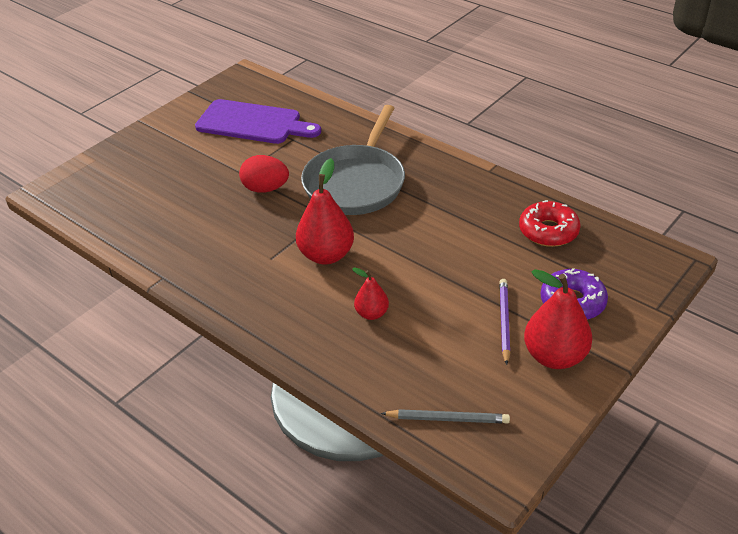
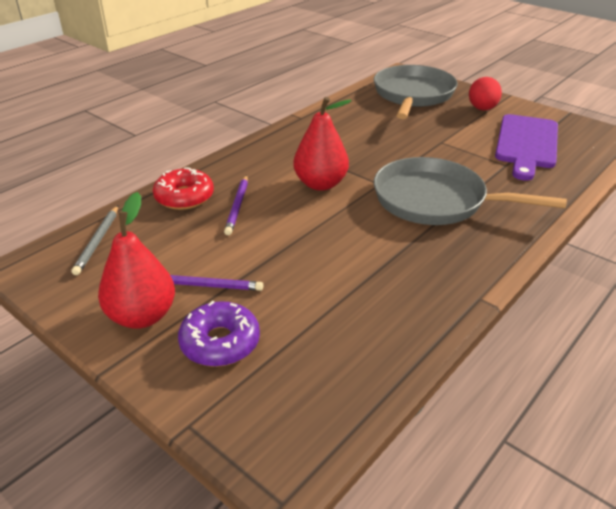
camera: 90 degrees right, 5 degrees down
(119, 186) = (413, 95): none -> grey pan
(265, 189) = (418, 153): red egg -> red egg (482, 109)
(371, 314) = (237, 206): red pear -> purple pencil
(548, 231) = (354, 338): red donut -> red donut (184, 197)

